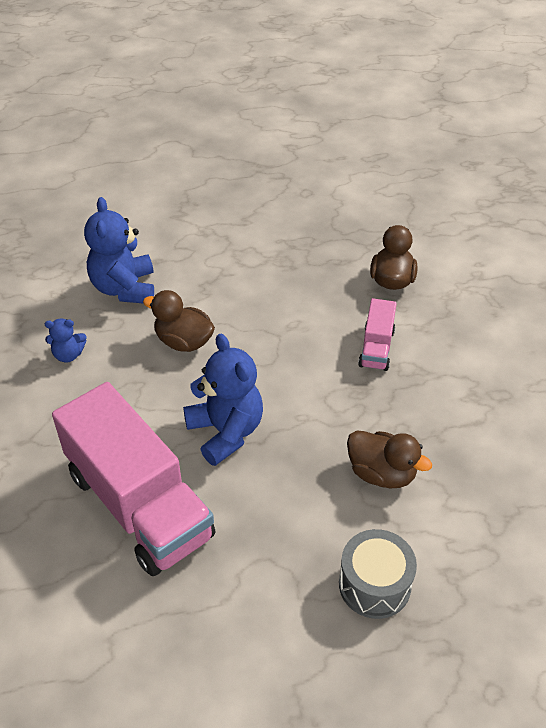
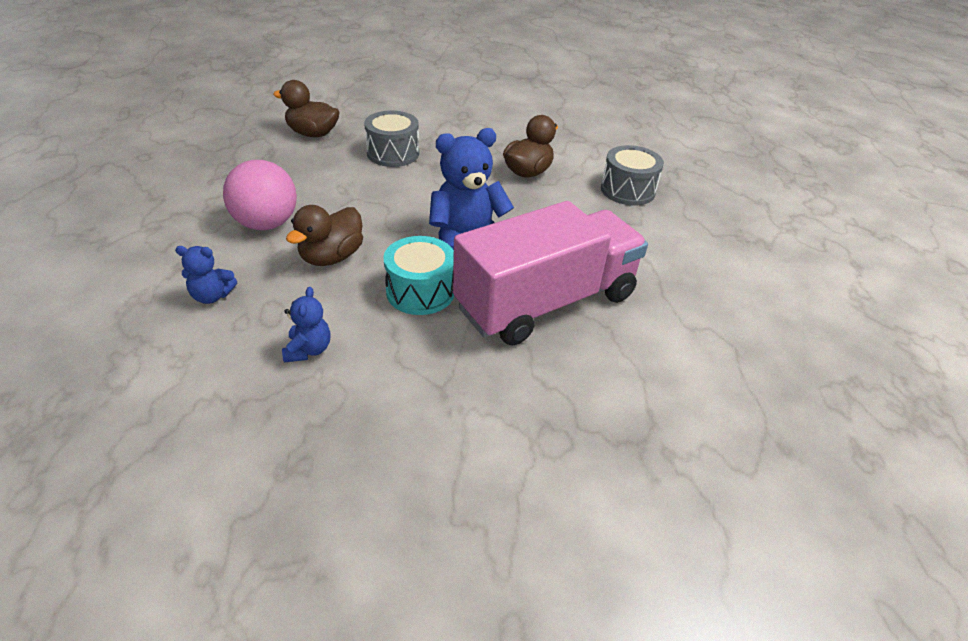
camera: 85 degrees left, 5 degrees down
(124, 288) = (212, 296): blue teddy bear -> blue teddy bear, size x0.51
(144, 408) = (420, 291): none -> turquoise drum
(223, 291) = (266, 224): none -> pink ball
(376, 348) = (393, 153): pink truck -> grey drum

